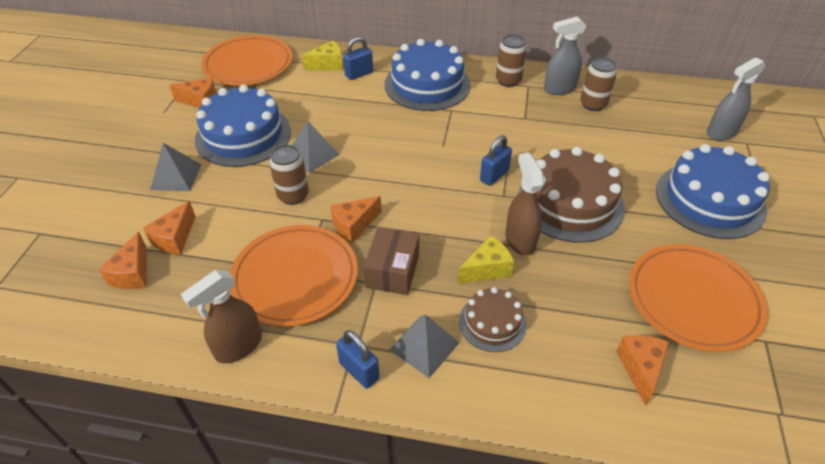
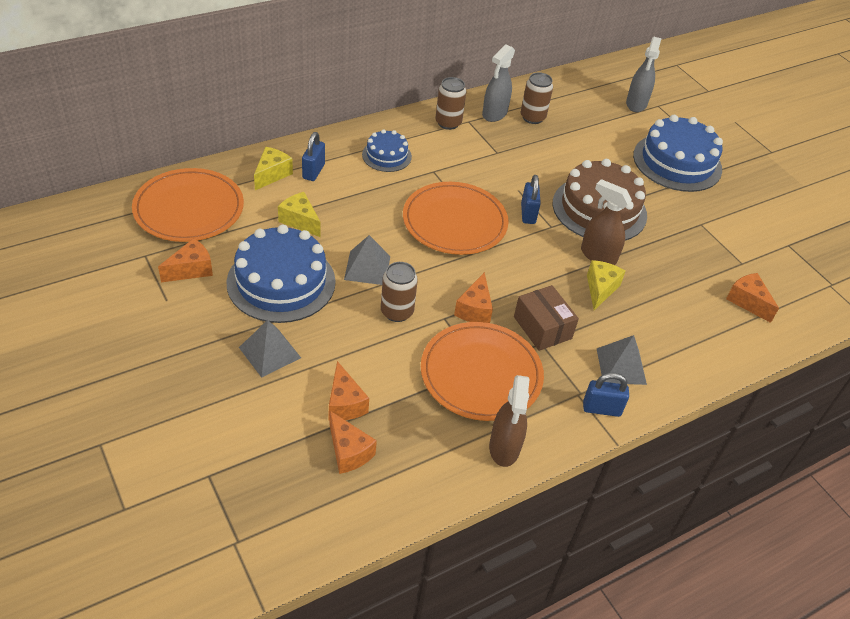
camera: 45 degrees left, 0 degrees up
(307, 102) = (300, 221): none -> yellow cheese
(427, 85) = (386, 156): blue cake -> blue cake, size x0.54
(492, 323) = (643, 324): brown cake -> none
(693, 299) = (732, 240): orange plate -> orange plate (454, 222)

